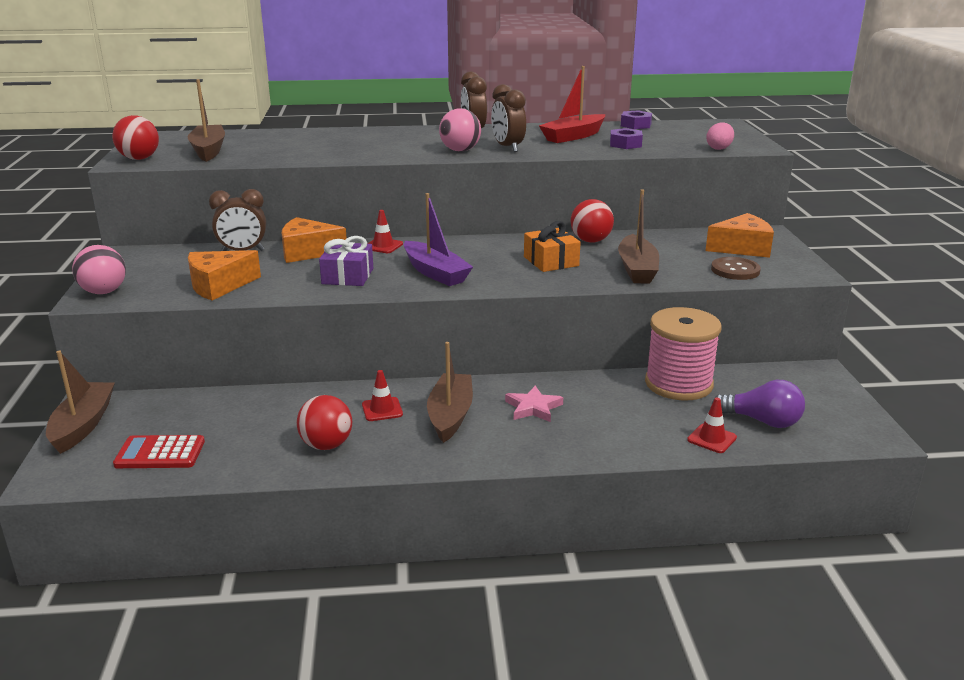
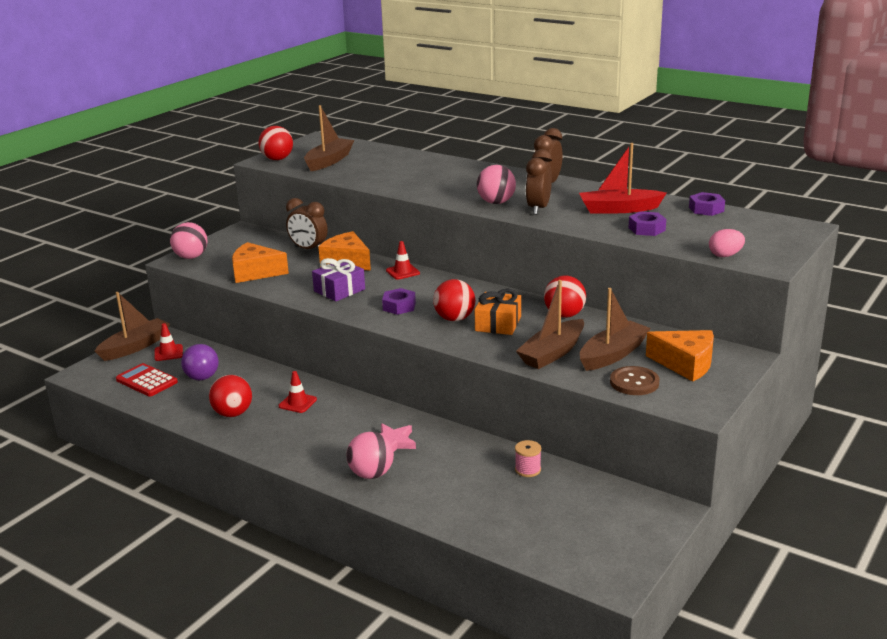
camera: 40 degrees right, 0 degrees up
(435, 273) = (399, 306): purple boat -> purple nut
(450, 415) = (331, 425): brown boat -> brown boat (613, 354)
(506, 268) = (454, 319): none -> red ball
(561, 441) = (371, 474): none -> pink ball
(678, 384) = (528, 469): pink spool -> pink spool, size x0.40
(711, 439) = (477, 521): red traffic cone -> red traffic cone (168, 353)
(762, 421) = (541, 527): purple light bulb -> purple light bulb (199, 373)

